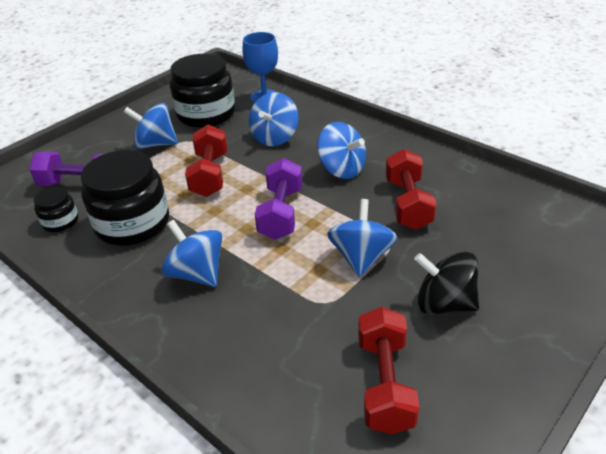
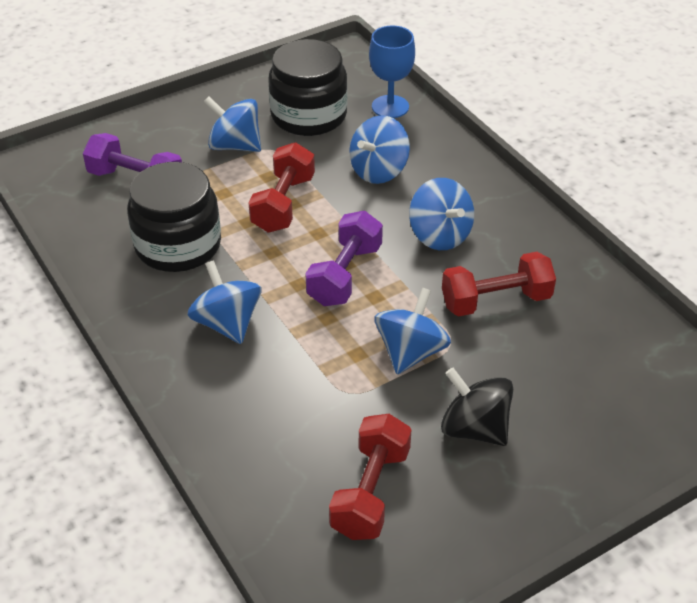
camera: 15 degrees right, 5 degrees up
(60, 221) = (102, 223): black jar -> none
(408, 204) = (496, 301): red dumbbell -> red dumbbell turned 60 degrees clockwise

